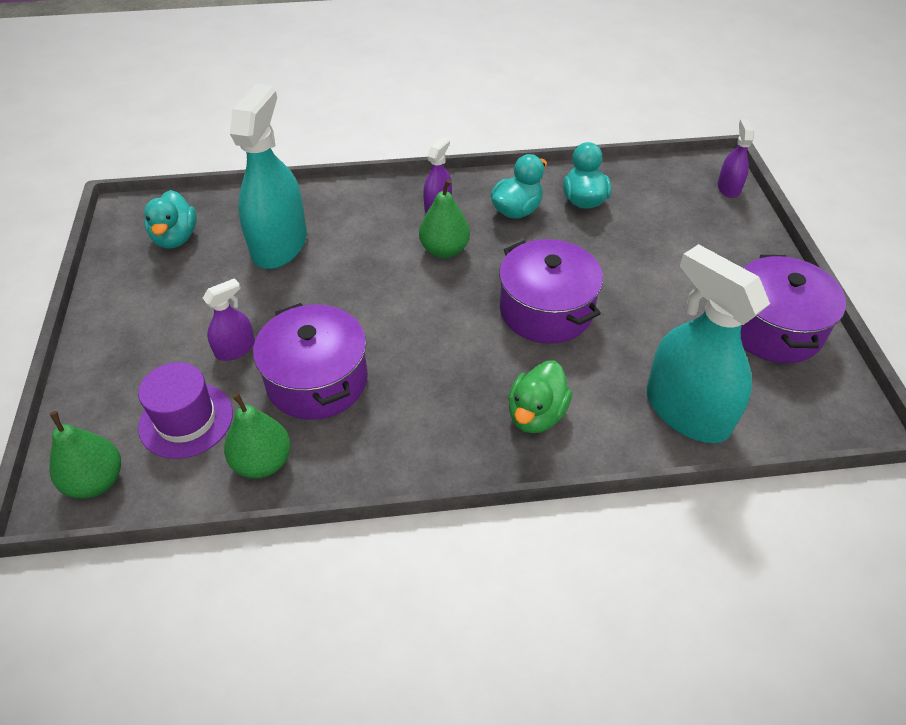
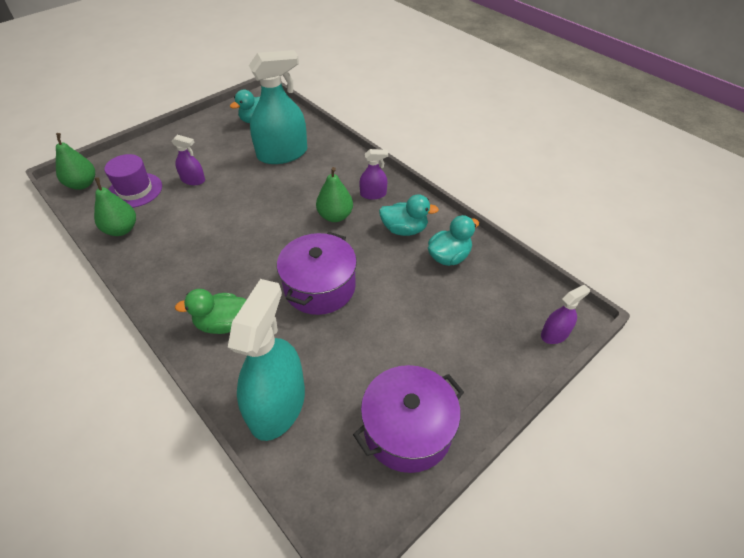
camera: 55 degrees right, 0 degrees up
(317, 380) = (190, 219): purple pot -> none

